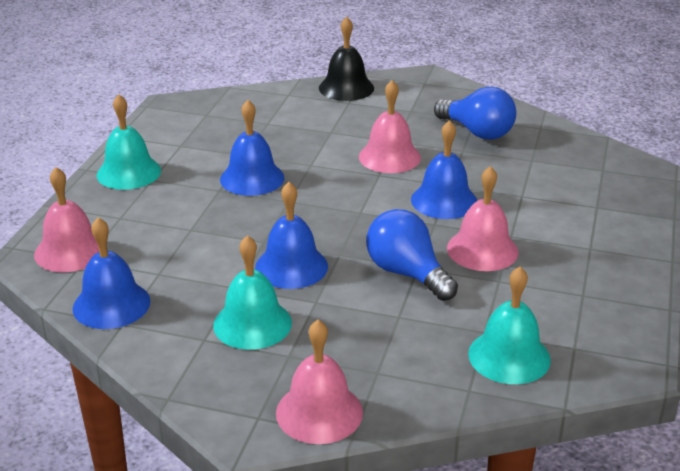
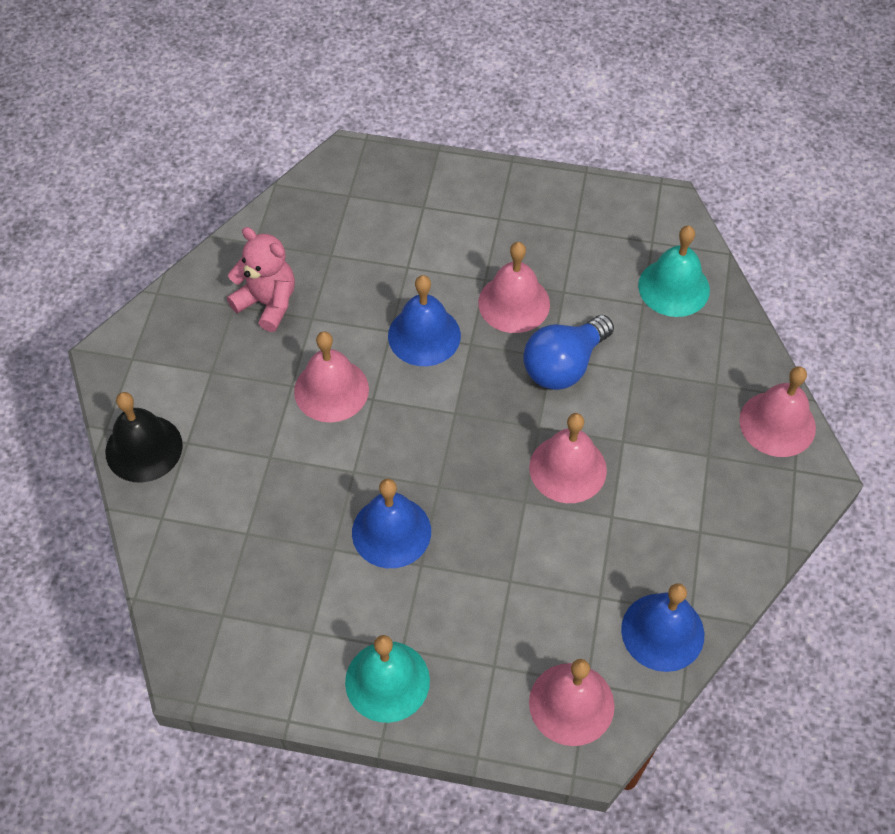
camera: 95 degrees left, 25 degrees up
(252, 324) = (668, 492): turquoise bell -> none
(291, 266) = (568, 468): blue bell -> pink bell
(477, 132) = (267, 303): blue light bulb -> pink teddy bear

